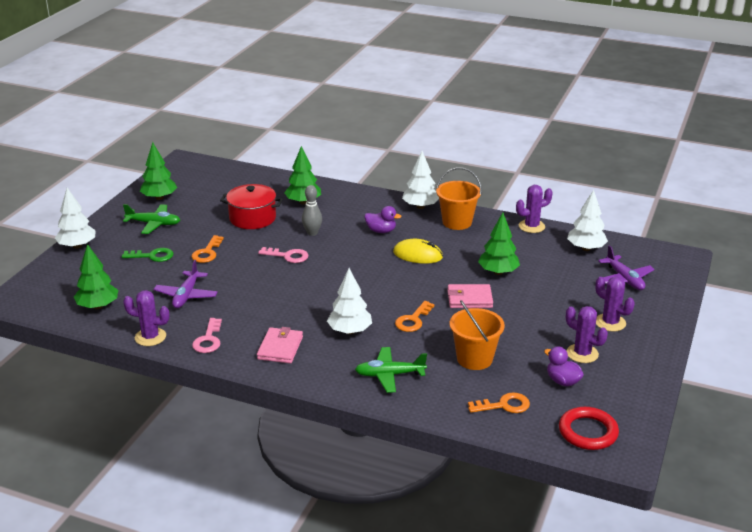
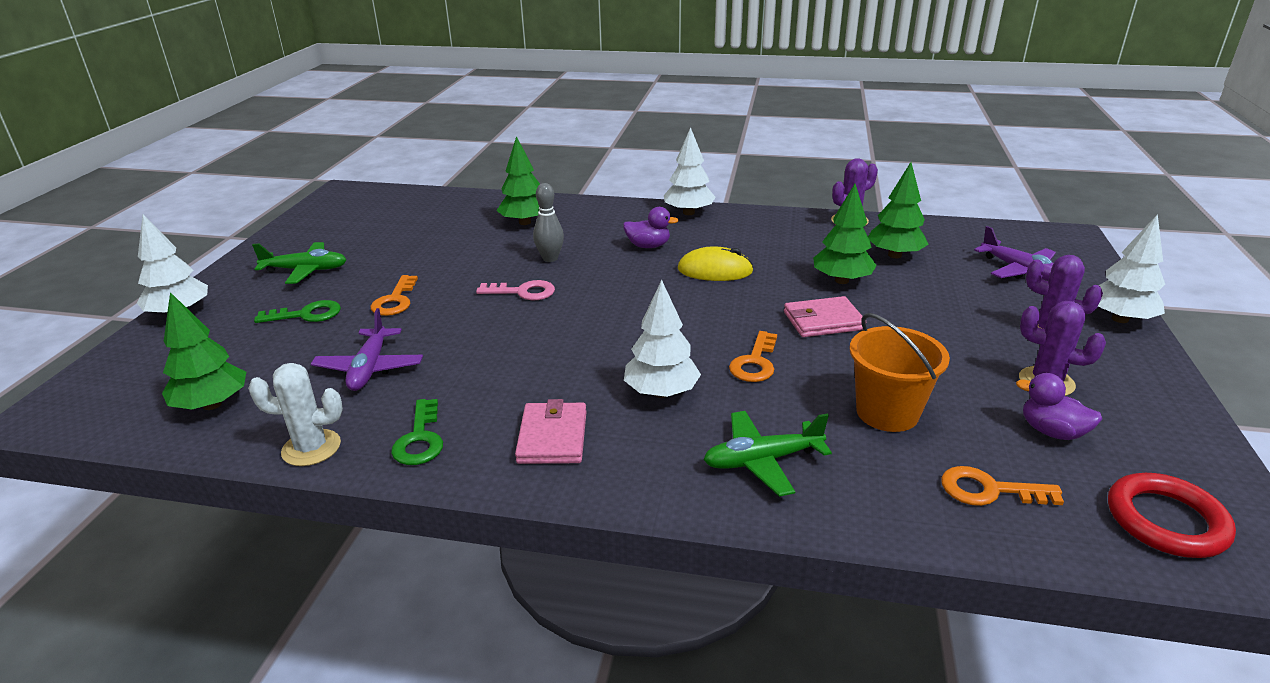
camera: 10 degrees left, 0 degrees up
(150, 337) = (311, 448): purple cactus -> white cactus
(159, 198) = (312, 236): green tree -> green tree (894, 255)
(208, 340) = (420, 439): pink key -> green key
(252, 218) = (456, 249): red pot -> none
(457, 222) = (747, 225): orange bucket -> none
(504, 405) = (989, 490): orange key -> orange key turned 150 degrees counterclockwise
(586, 248) = (939, 239): white tree -> white tree (1120, 319)

